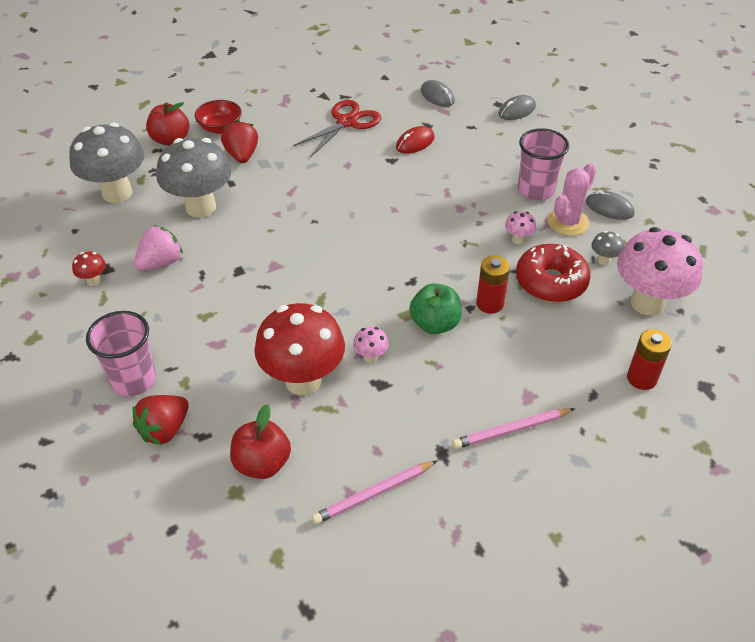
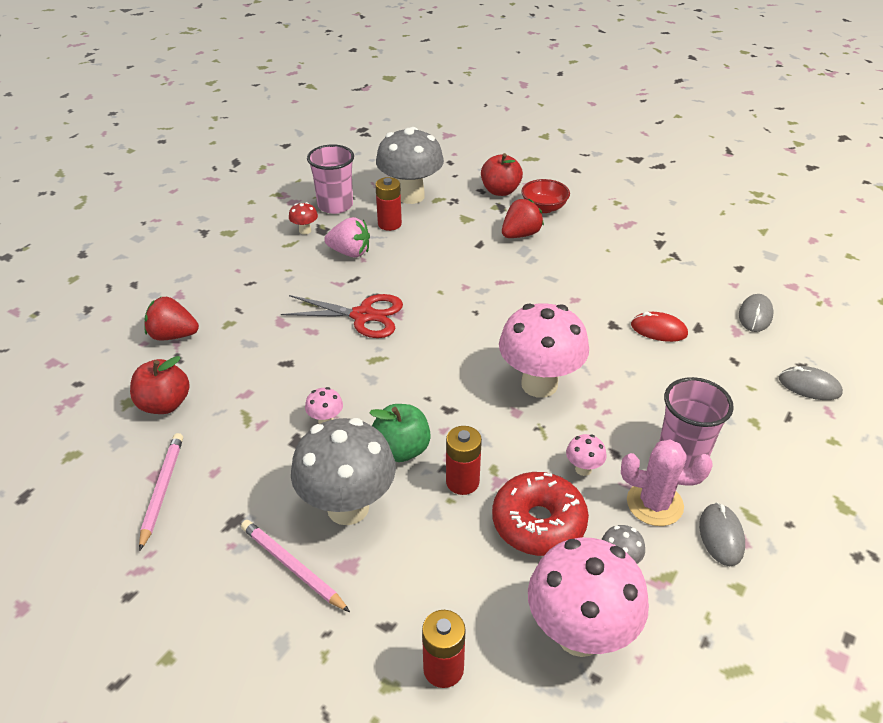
camera: 60 degrees right, 5 degrees down
(133, 380) = (215, 297): pink cup -> pink cup (335, 205)
(145, 222) = (389, 224): none -> red battery
(201, 207) = (433, 243): grey mushroom -> grey mushroom (348, 507)
(303, 380) = (270, 389): red mushroom -> none
(347, 122) = (637, 273): red scissors -> red scissors (363, 316)
(373, 494) = (162, 490): pink pencil -> pink pencil turned 60 degrees clockwise
(423, 223) = (539, 384): none -> pink mushroom

